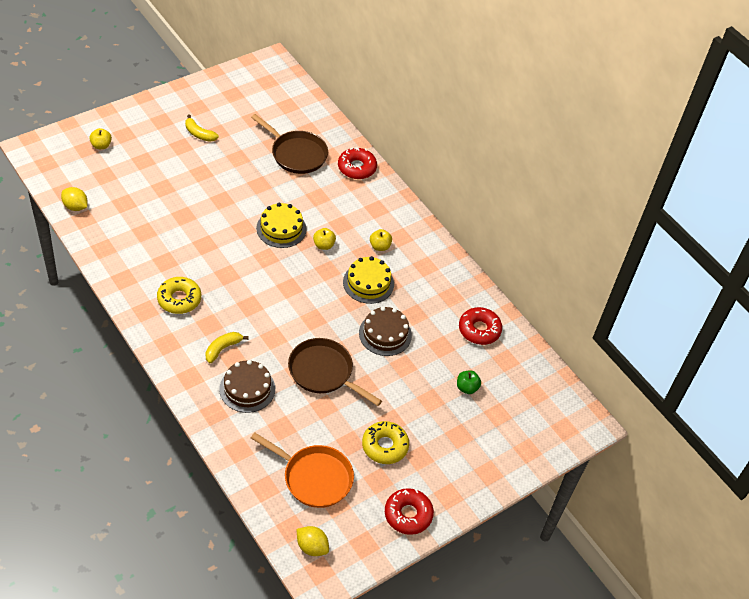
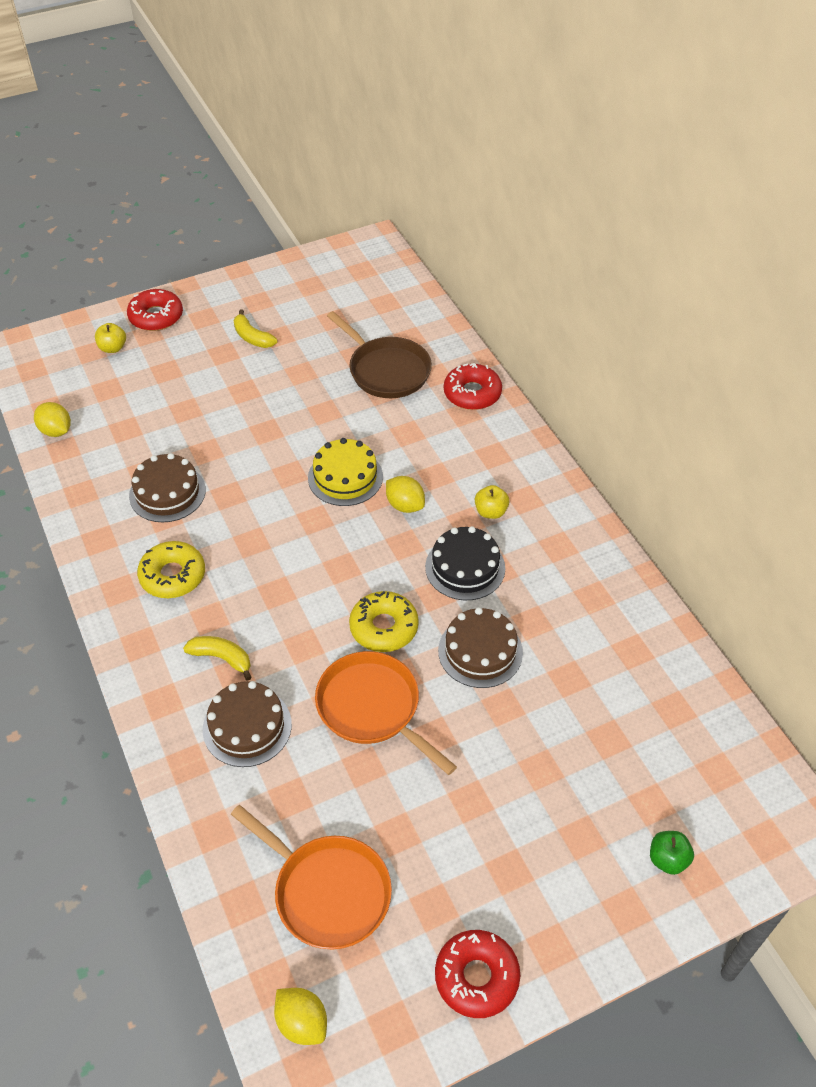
camera: 15 degrees right, 0 degrees up
(163, 245) = (167, 493): none -> brown cake
(222, 349) = (222, 658): yellow banana -> yellow banana turned 60 degrees clockwise
(323, 245) = (405, 505): yellow apple -> yellow lemon
(324, 372) = (373, 708): brown pan -> orange pan
(368, 283) = (465, 567): yellow cake -> black cake
(385, 446) = (453, 845): yellow donut -> yellow donut (384, 627)
(467, 388) = (604, 752): green apple -> green apple (668, 859)
(479, 330) = (634, 655): red donut -> red donut (156, 316)

